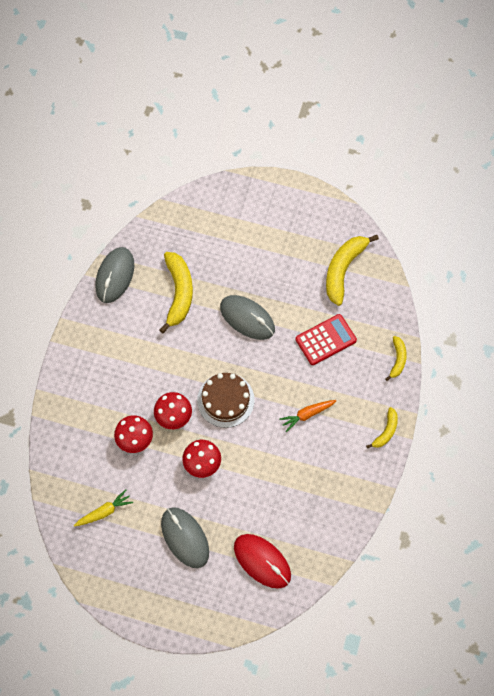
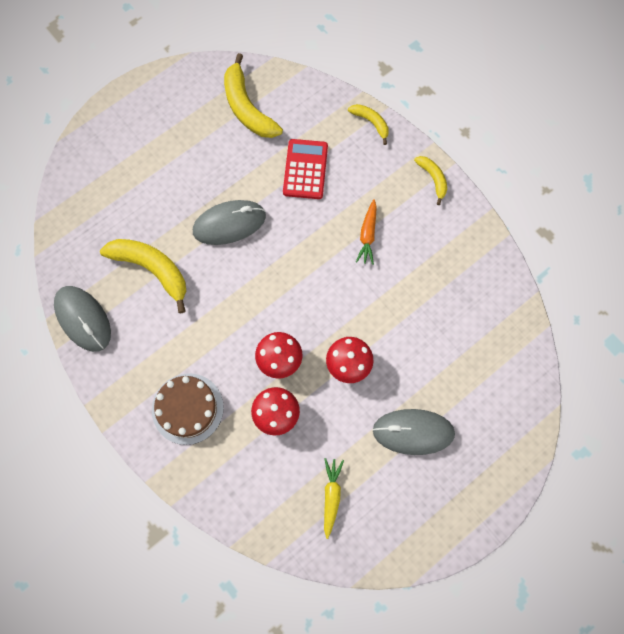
camera: 55 degrees left, 5 degrees up
(225, 400) = (298, 299): brown cake -> brown cake (187, 408)
(262, 561) = (485, 373): red mouse -> none

